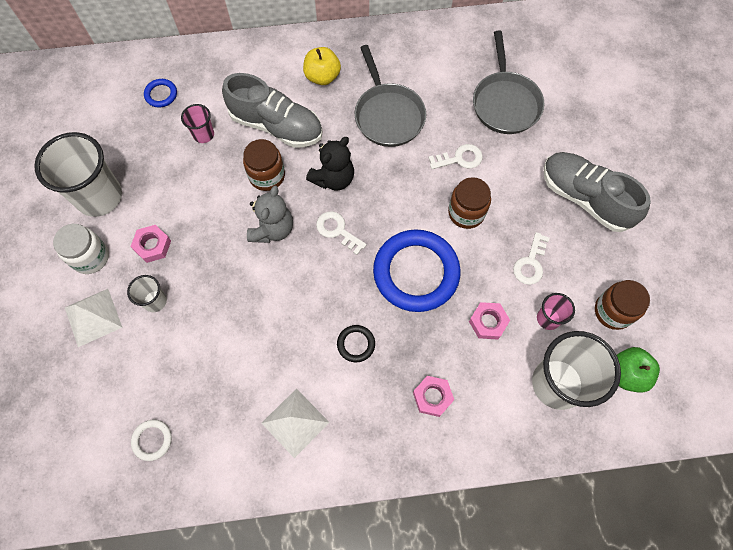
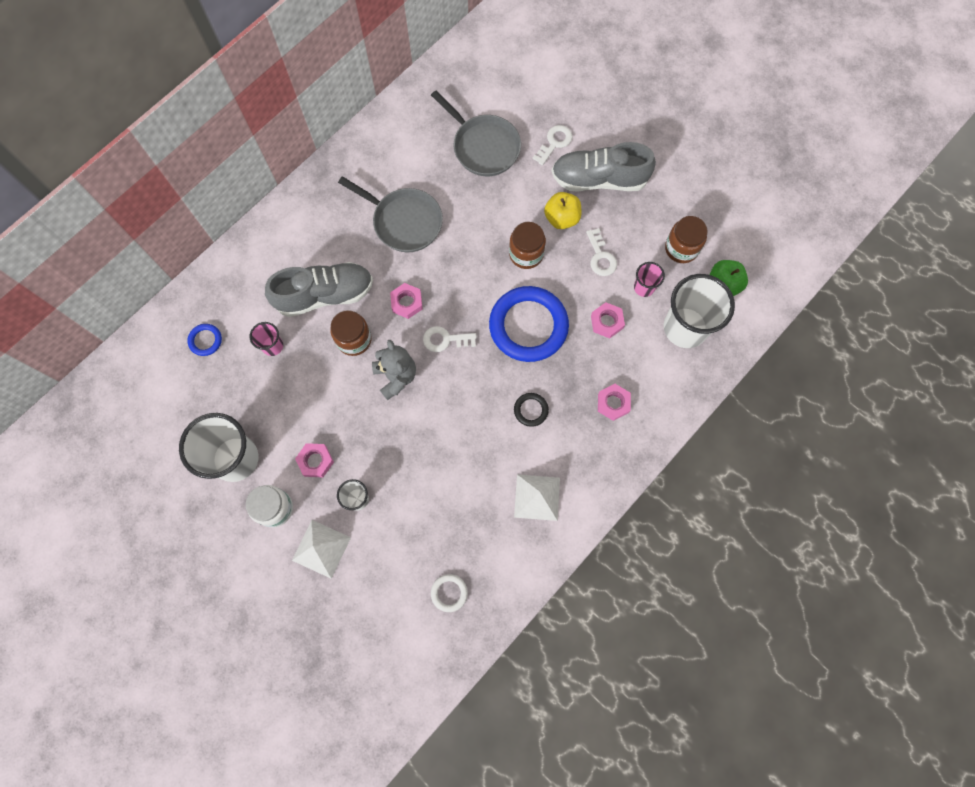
camera: 40 degrees left, 5 degrees up
(322, 76) = (325, 228): yellow apple -> yellow apple (561, 218)
(333, 178) = (407, 302): black teddy bear -> pink nut
(460, 158) = (487, 216): white key -> white key (554, 143)

